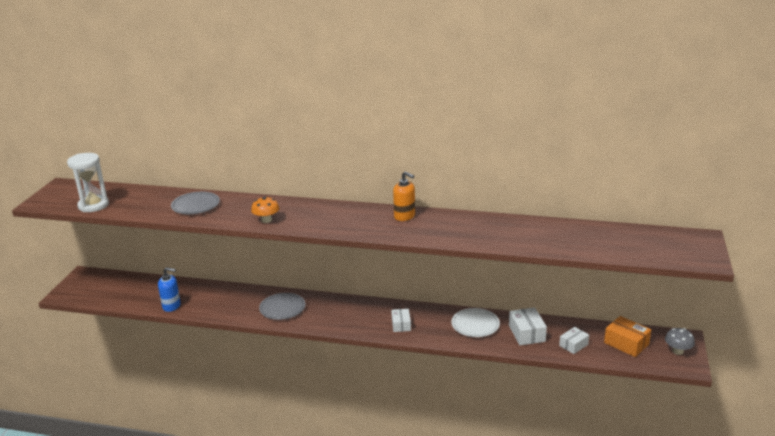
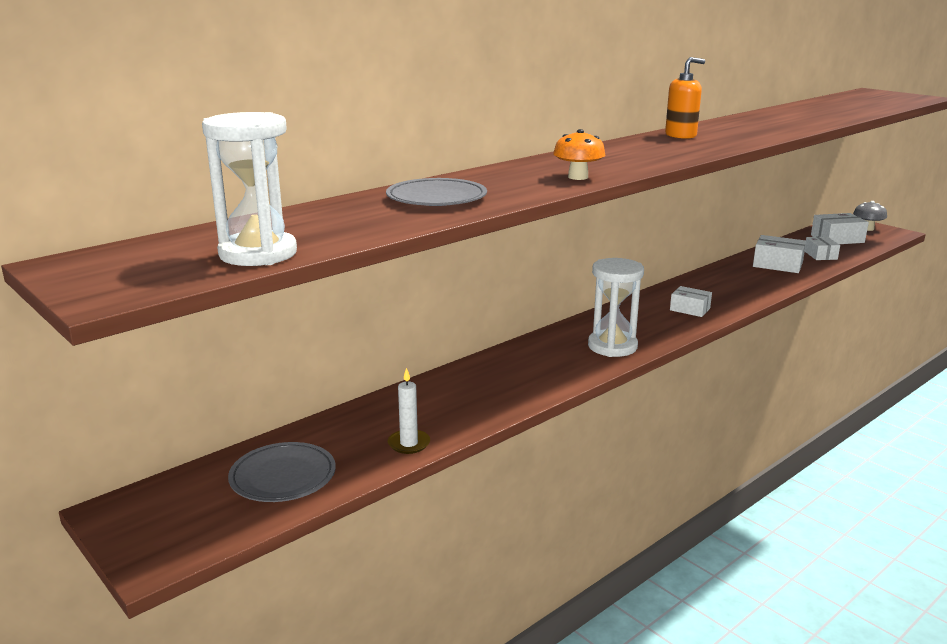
camera: 55 degrees left, 5 degrees down
(171, 306) = (409, 444): blue soap dispenser -> white candle
(282, 308) = (551, 362): grey plate -> grey plate (283, 477)
(319, 318) = (612, 346): none -> white hourglass
(475, 325) = (734, 278): white plate -> none
(626, 343) = (837, 239): orange box -> white box

